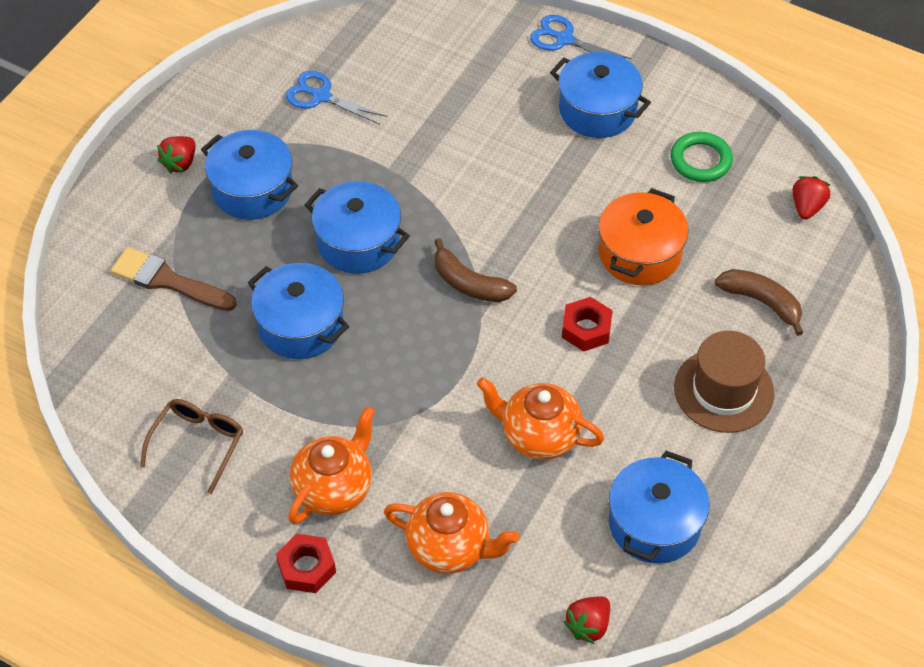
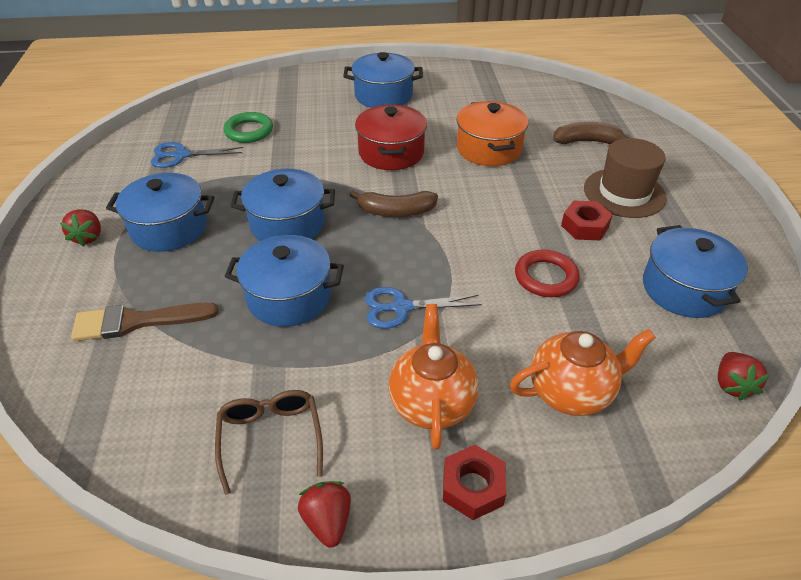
camera: 35 degrees left, 10 degrees down
(531, 203) = (391, 153): none -> red pot
(538, 436) = (546, 277): orange teapot -> red ring
(564, 39) = (327, 73): blue scissors -> blue scissors (401, 307)
(586, 329) = (503, 200): red nut -> red nut (584, 226)
(700, 160) = (471, 95): green ring -> green ring (249, 131)
(807, 207) = (554, 92): red strawberry -> red strawberry (327, 521)

